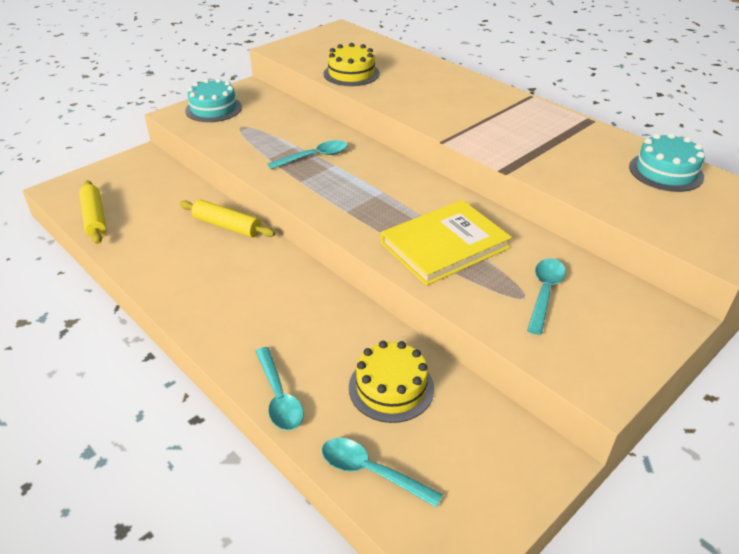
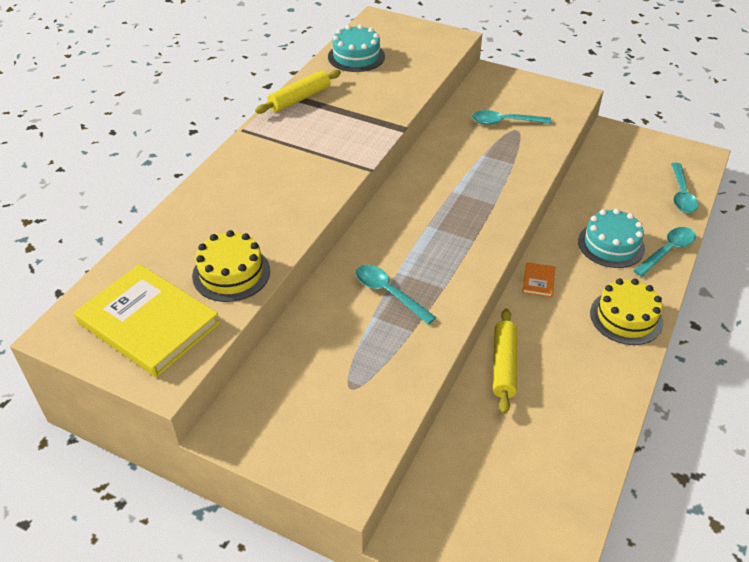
camera: 110 degrees left, 5 degrees up
(94, 218) = (568, 504): yellow rolling pin -> yellow rolling pin (300, 99)
(213, 109) = (311, 443): turquoise cake -> turquoise cake (611, 245)
(301, 276) = (538, 281): none -> orange book
(391, 387) = (613, 201): yellow cake -> yellow cake (626, 317)
(444, 245) = (483, 174): yellow book -> yellow book (148, 323)

